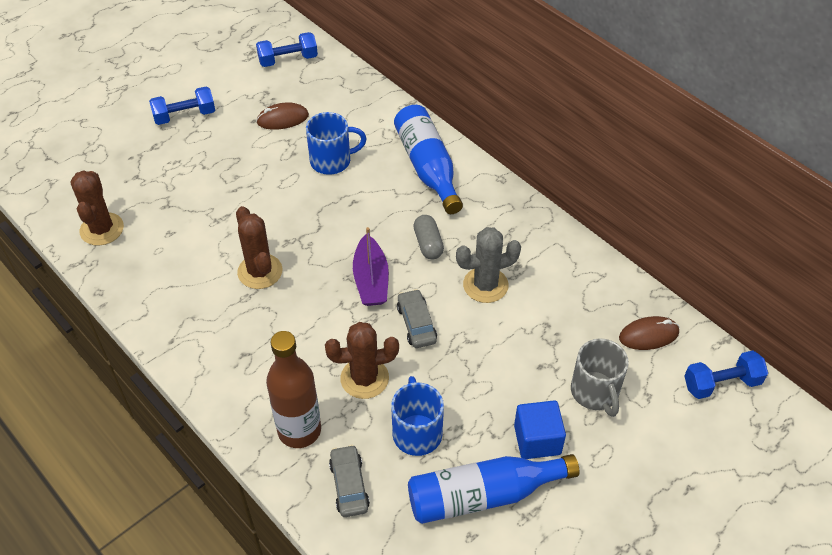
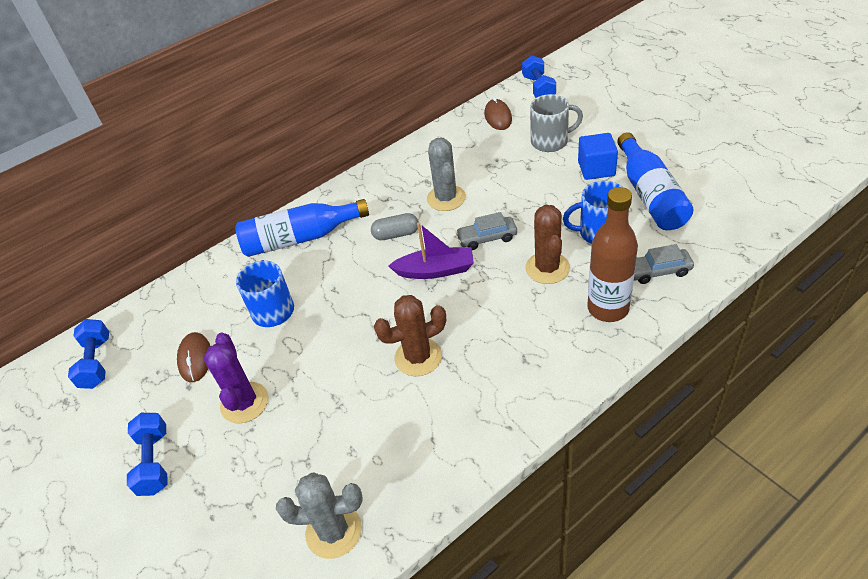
camera: 80 degrees left, 5 degrees down
(102, 229) = (333, 531): brown cactus -> grey cactus
(230, 158) = (244, 403): none -> purple cactus

